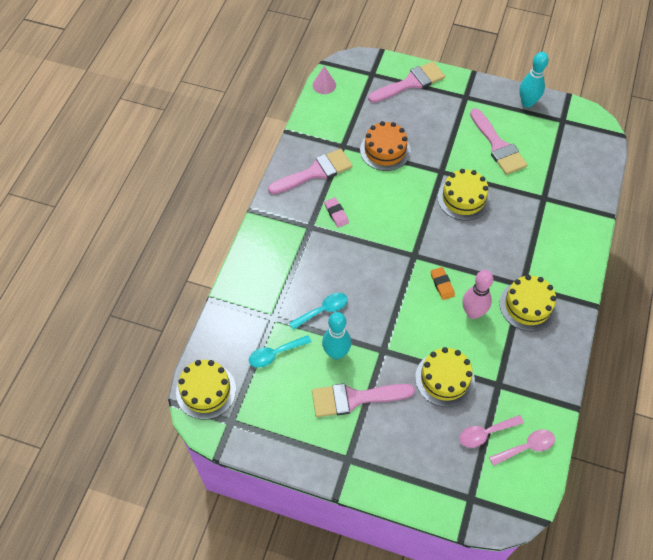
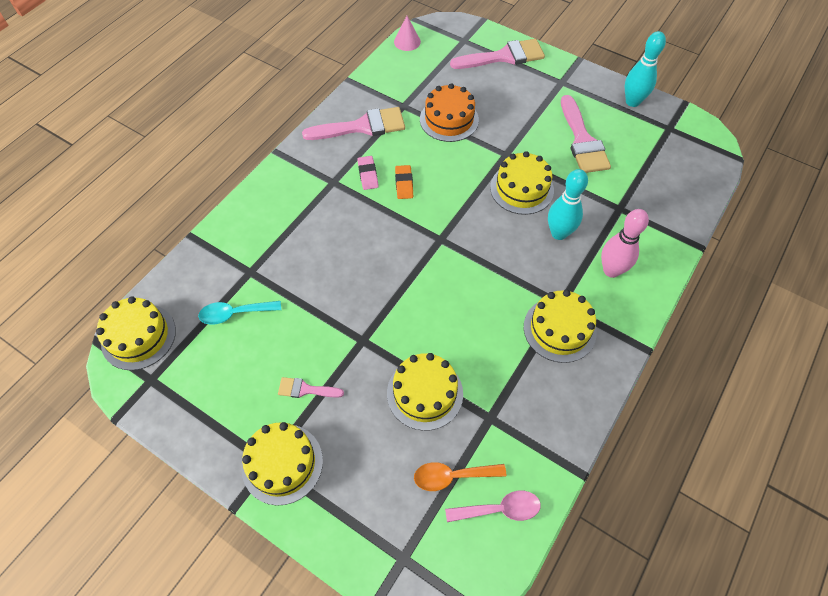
camera: 15 degrees right, 0 degrees up
(323, 310) = (310, 277): turquoise spoon -> none
(336, 353) = (306, 329): turquoise bowling pin -> turquoise bowling pin (559, 233)
(354, 398) = (306, 389): pink brush -> pink brush, size x0.50
(359, 457) = (282, 463): none -> yellow cake
(442, 284) = (461, 280): orange eraser -> orange eraser (404, 184)
(473, 313) = (488, 322): pink bowling pin -> pink bowling pin (611, 270)
(485, 433) = (452, 476): pink spoon -> orange spoon

